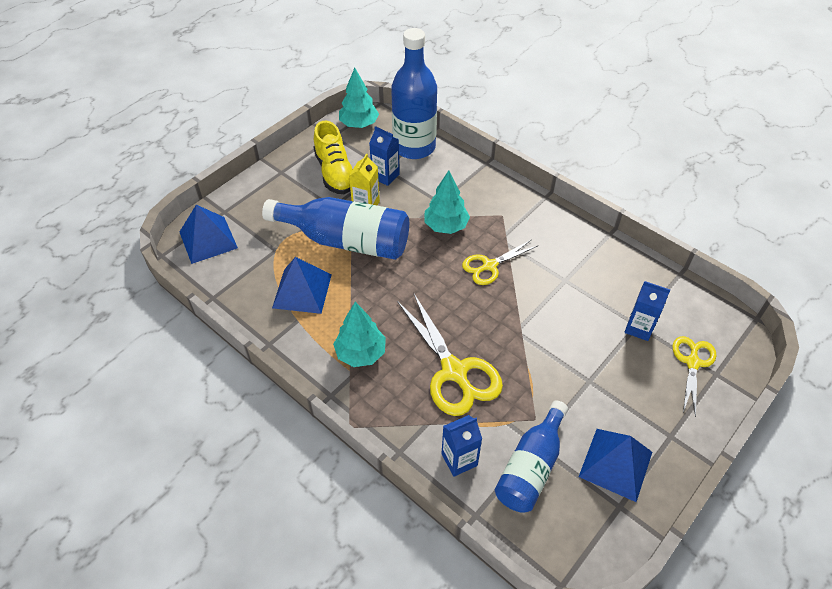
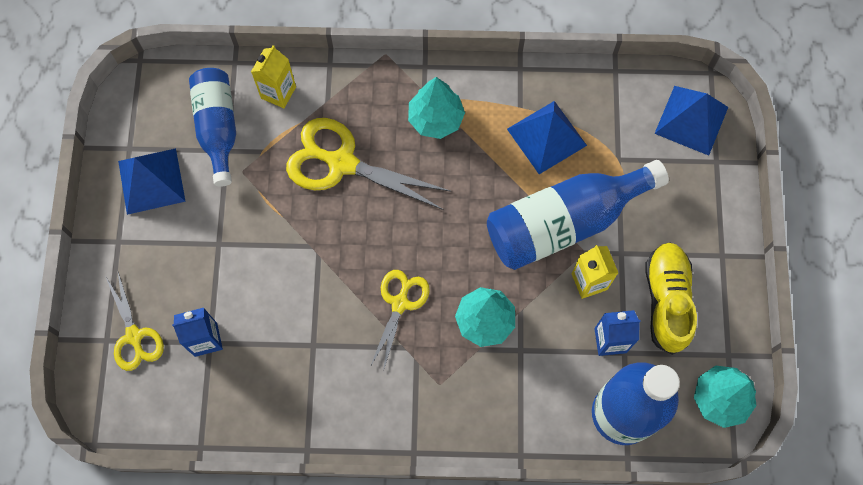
camera: 140 degrees right, 20 degrees up
(335, 173) = (666, 301): yellow shoe -> yellow shoe turned 60 degrees clockwise
(459, 460) = (278, 92): blue carton -> yellow carton

